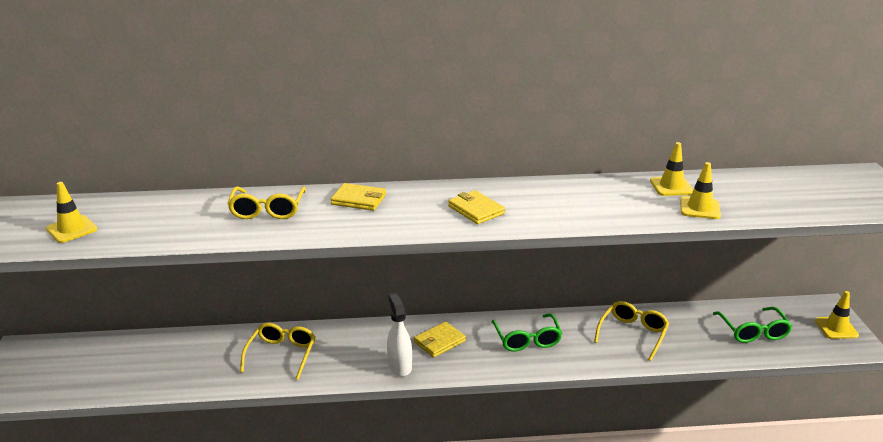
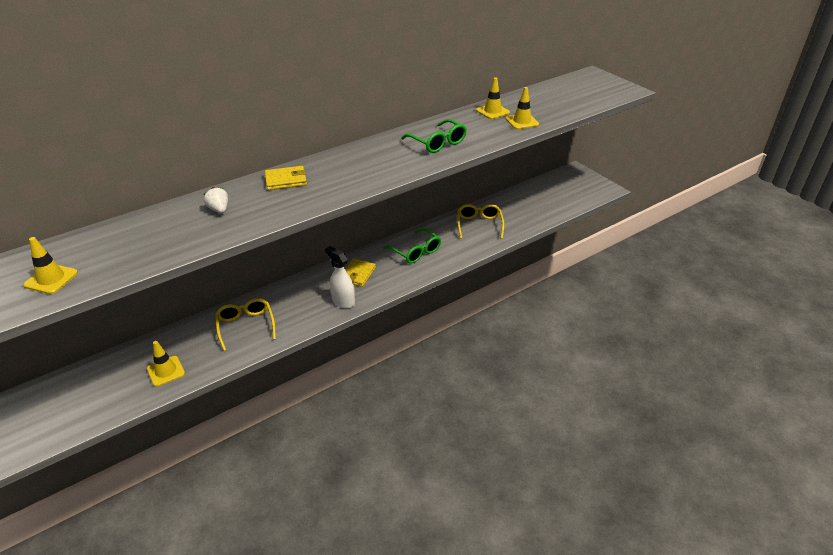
camera: 30 degrees left, 10 degrees up
(267, 210) = (219, 210): yellow glasses -> white strawberry
(476, 210) = (381, 163): yellow wallet -> none
(753, 332) = (546, 199): green glasses -> green glasses (438, 143)
(836, 328) = (588, 182): yellow traffic cone -> yellow traffic cone (166, 371)

